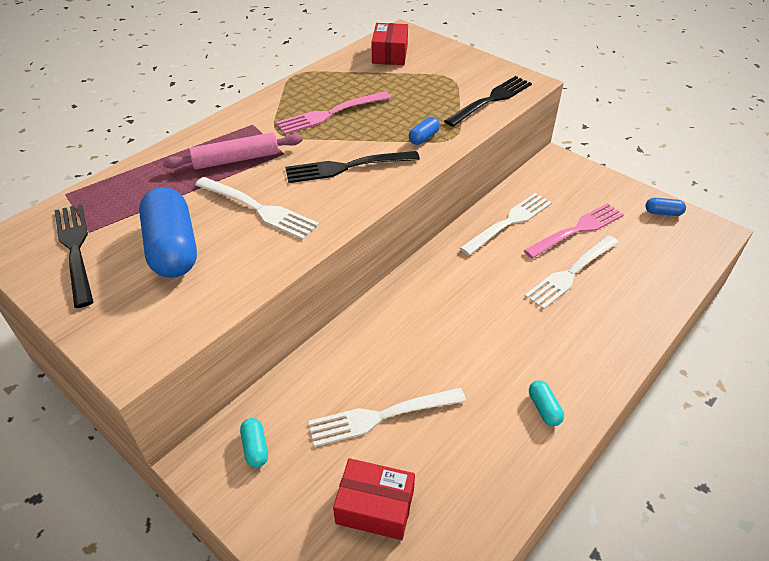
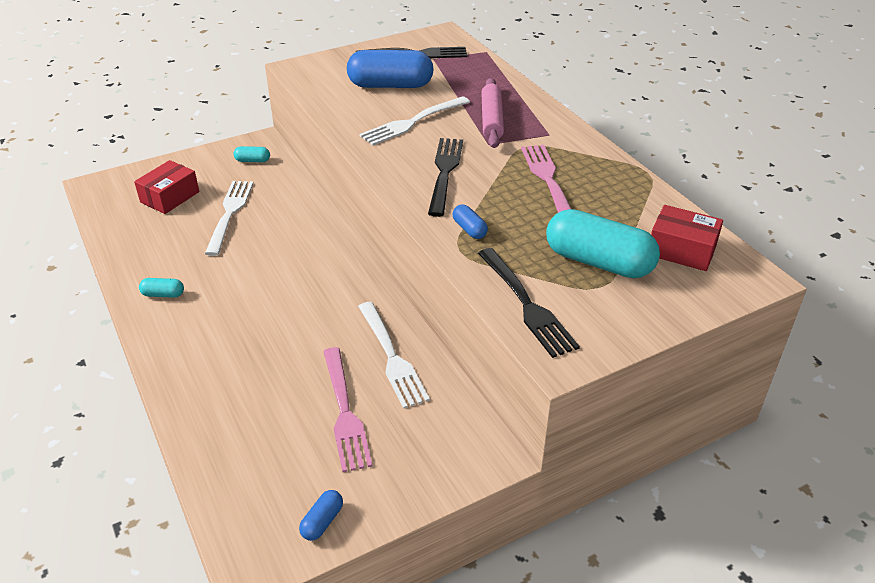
camera: 110 degrees right, 5 degrees down
(424, 80) = (598, 262): none -> turquoise capsule
(571, 273) = (285, 375): white fork -> none

